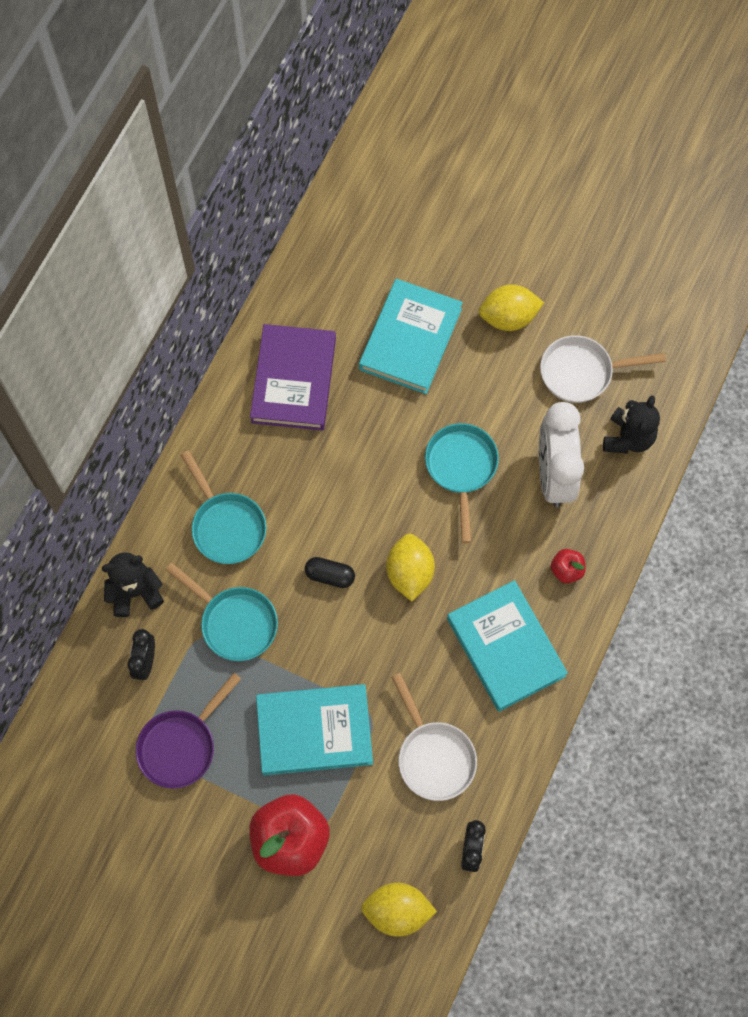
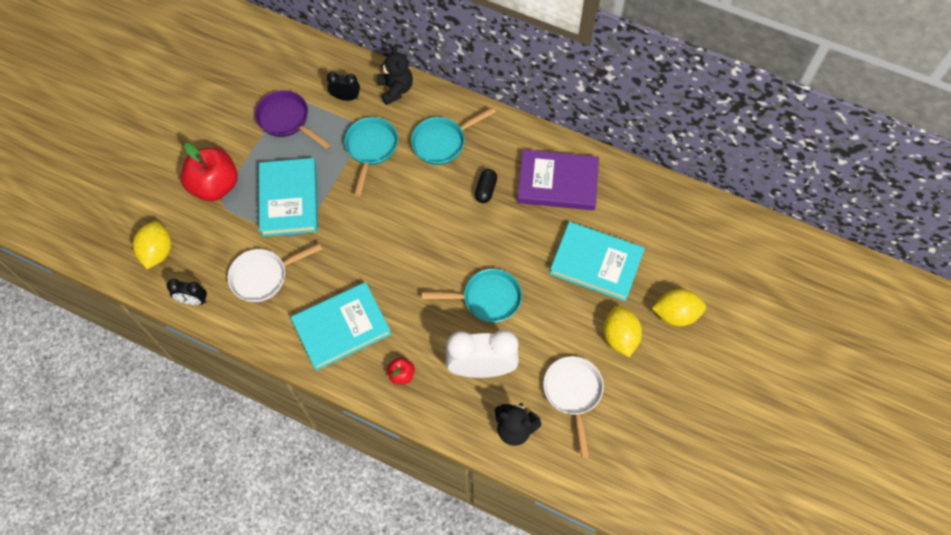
camera: 90 degrees right, 5 degrees down
(234, 622) = (371, 149): turquoise pan -> turquoise pan turned 150 degrees clockwise
(330, 576) = (403, 208): black capsule -> black capsule (485, 190)
(409, 573) = (403, 261): yellow lemon -> yellow lemon (675, 314)

